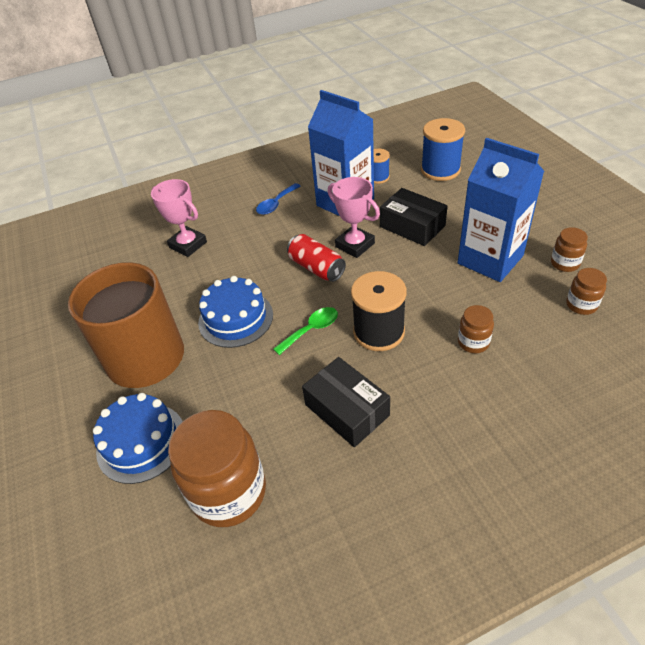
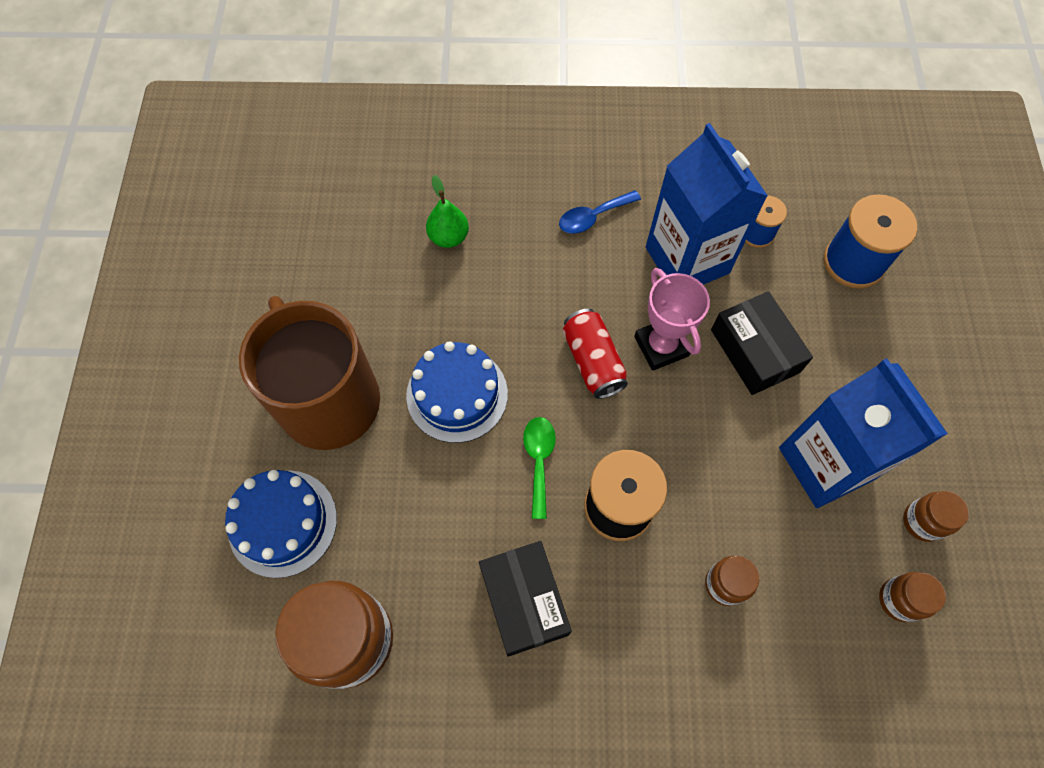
camera: 20 degrees right, 20 degrees up
(188, 245) = (448, 237): pink trophy -> green pear
(311, 330) = (539, 460): green spoon -> green spoon turned 75 degrees counterclockwise

